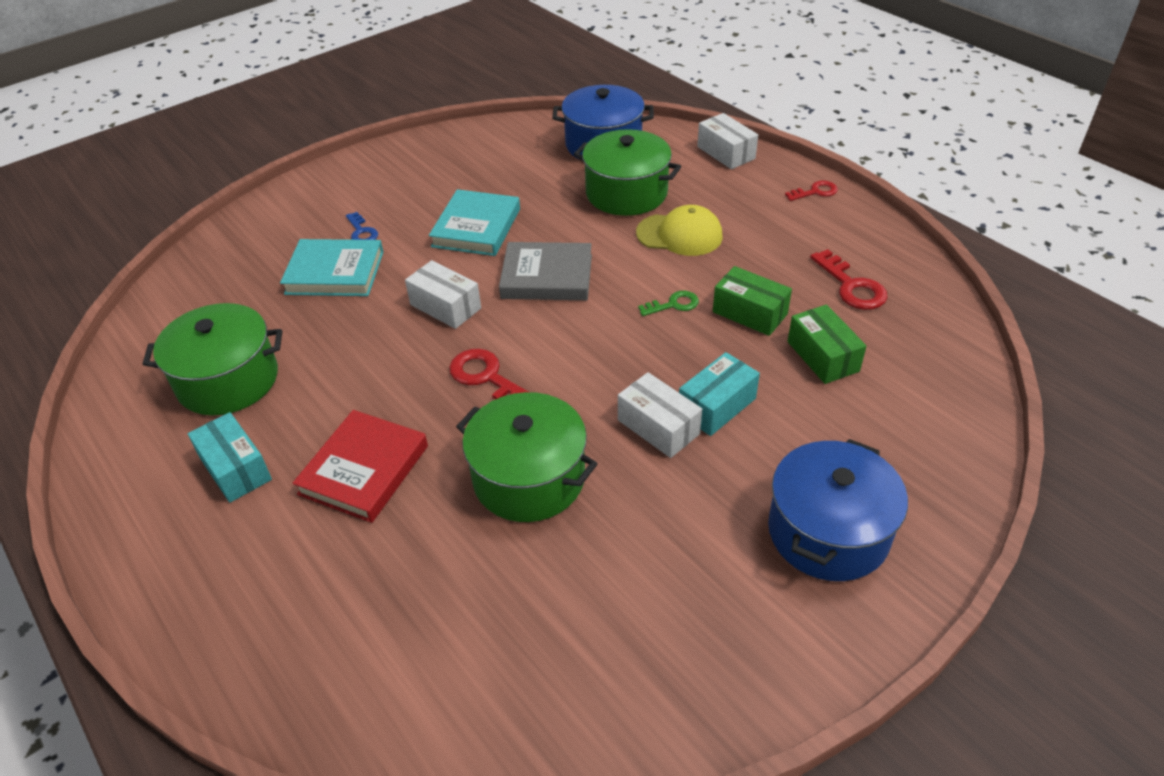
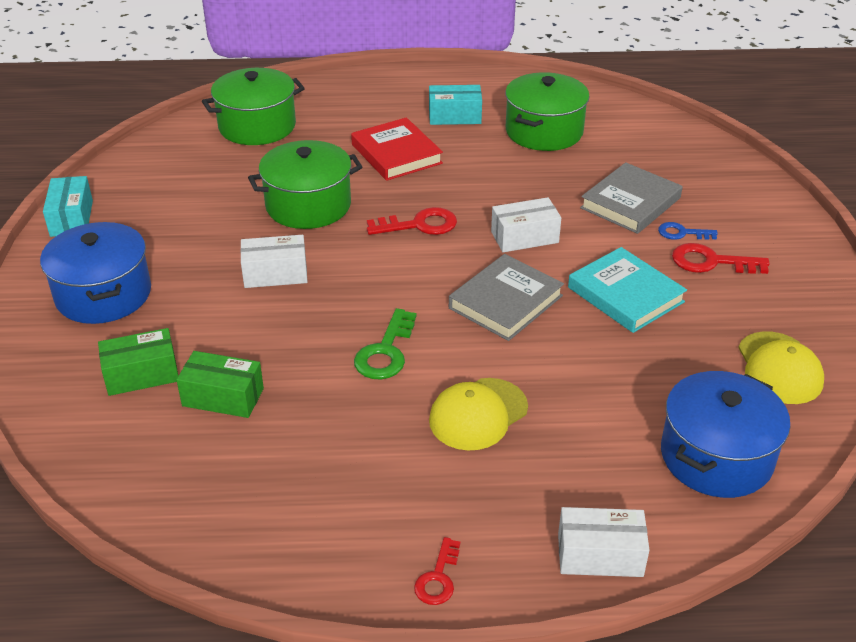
camera: 125 degrees right, 5 degrees down
(335, 273) = (630, 203): turquoise book -> grey book
(494, 148) = (779, 368): none -> yellow cap
(626, 193) = (591, 418): green pot -> green pot (257, 126)
(673, 304) = (385, 352): green key -> green key, size x1.58
(716, 406) = (255, 310): turquoise box -> turquoise box (71, 218)
(749, 313) = (321, 389): green box -> green box (141, 374)
(852, 286) = (268, 481): red key -> red key (711, 262)

